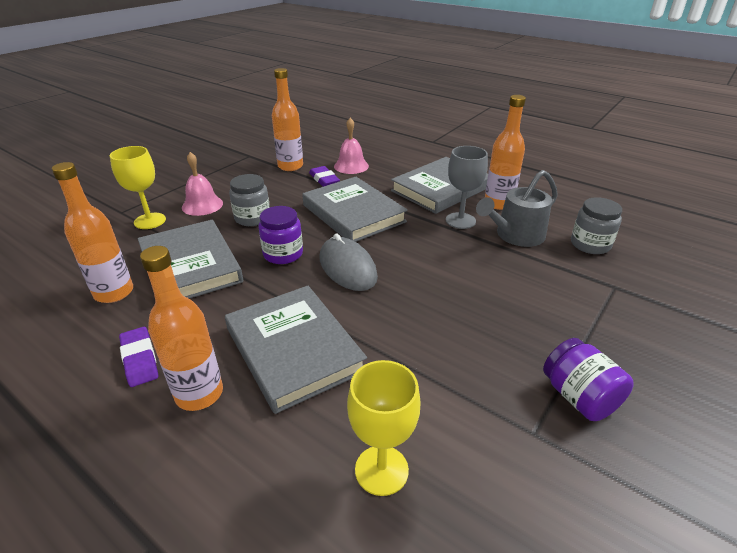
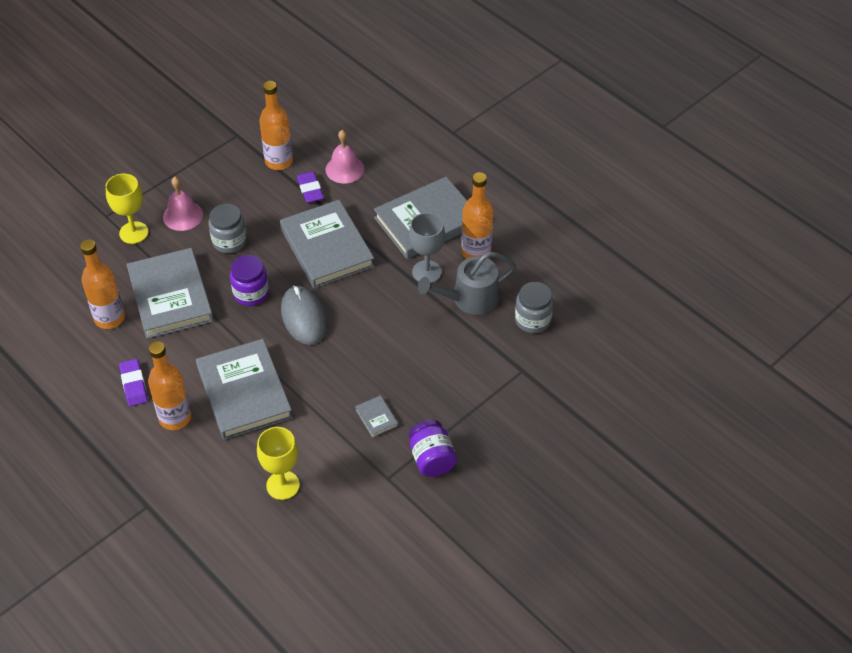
camera: 10 degrees right, 15 degrees up
(477, 356) = (376, 418): none -> grey book

